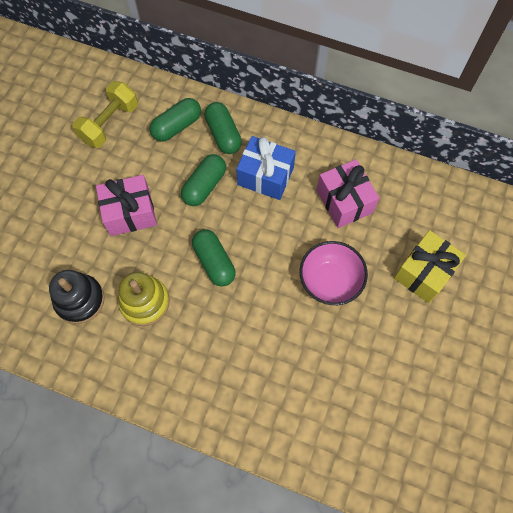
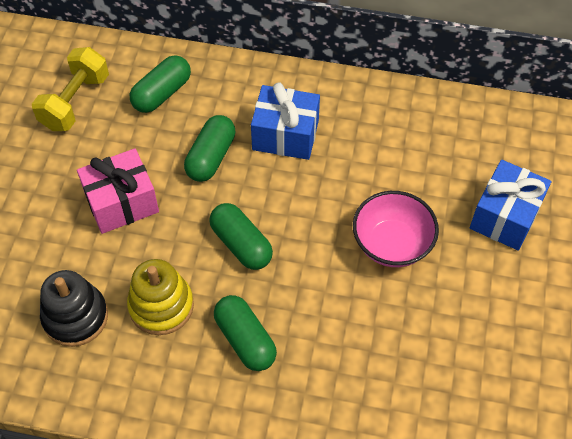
camera: 10 degrees left, 10 degrees down
(223, 134) = (222, 94): green capsule -> green capsule (245, 339)
(344, 201) = (389, 149): pink gift -> none
(424, 273) = (505, 216): yellow gift -> blue gift

